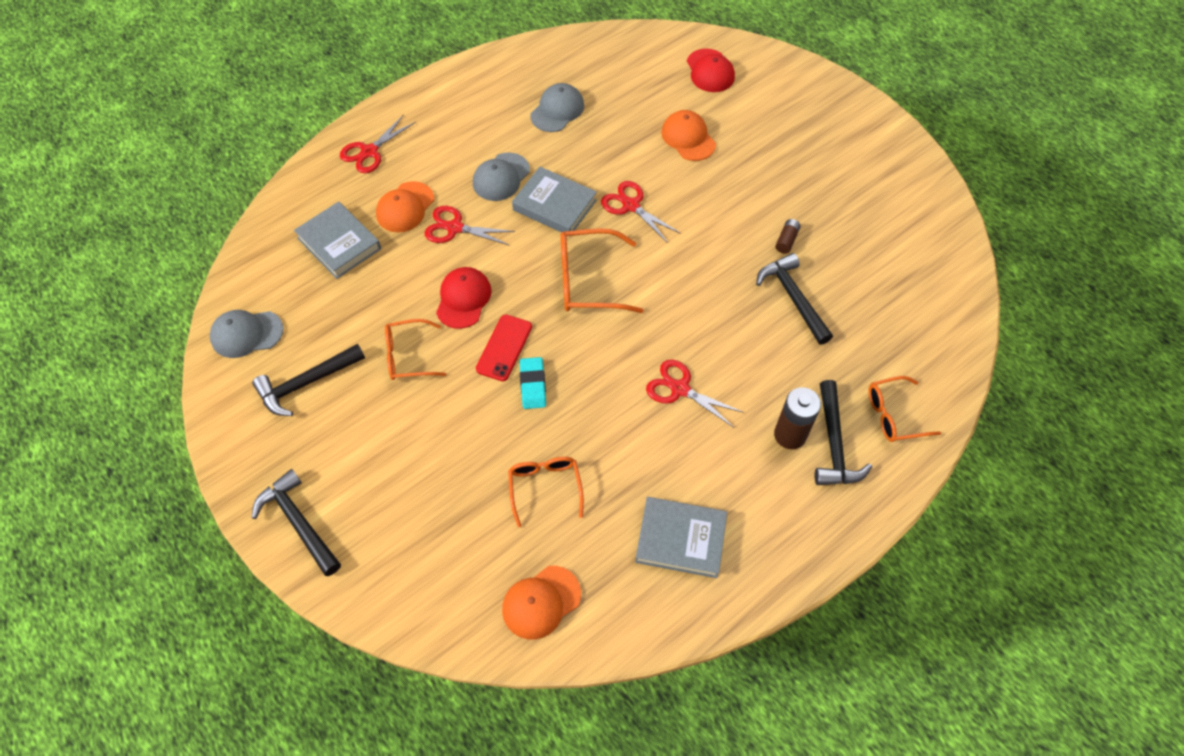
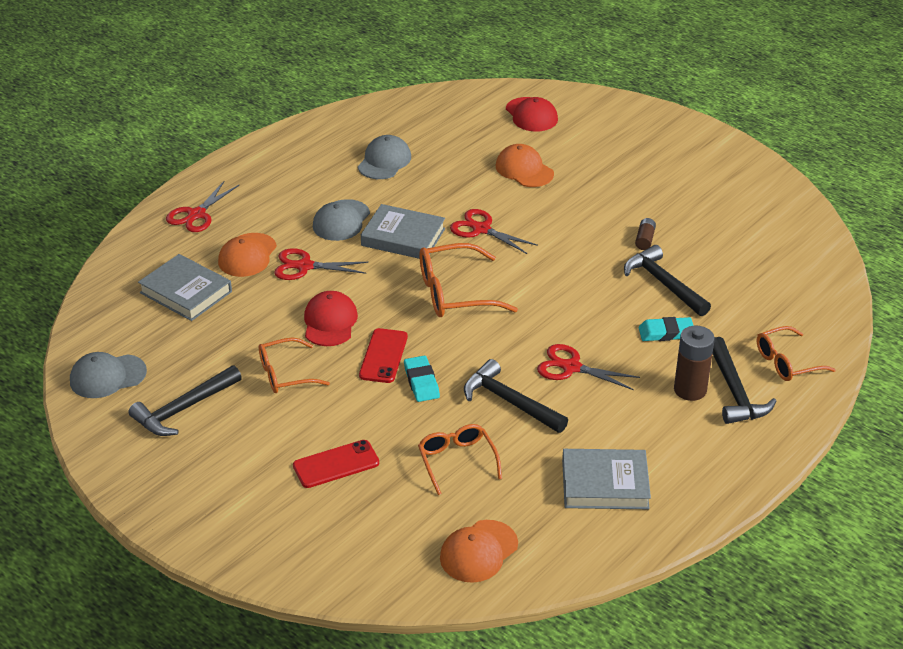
camera: 10 degrees left, 20 degrees down
(298, 522) = (208, 521): black hammer -> black hammer (509, 401)
(431, 473) = (336, 464): none -> red phone
(782, 360) = (666, 333): none -> turquoise eraser

